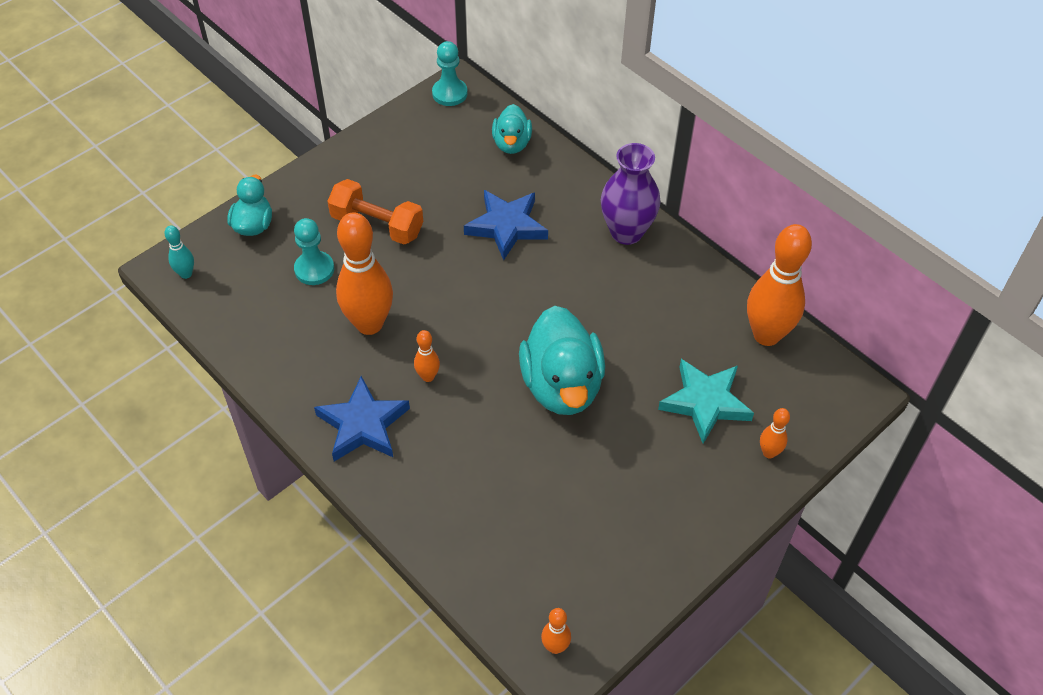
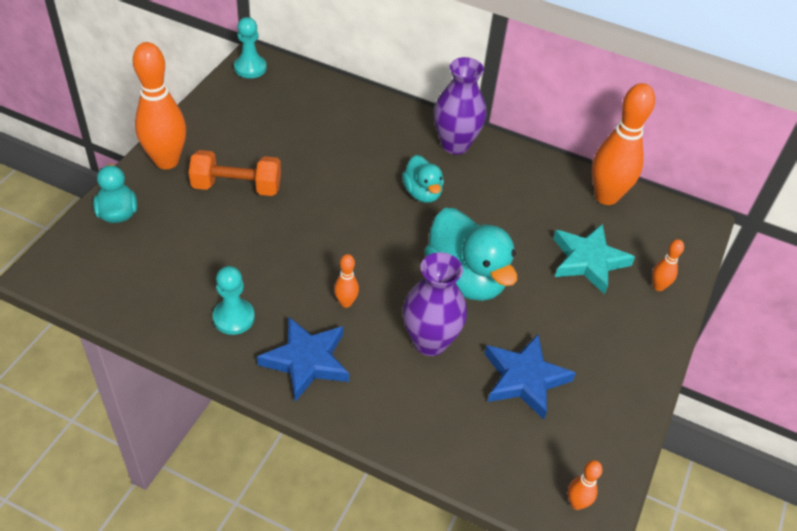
camera: 25 degrees left, 5 degrees down
(186, 274) = (69, 272): turquoise bowling pin -> none
(314, 269) = (195, 238): turquoise pawn -> turquoise pawn (234, 318)
(369, 324) = (270, 272): orange bowling pin -> orange bowling pin (166, 161)
(491, 441) = (430, 341): none -> purple vase
(507, 226) = (353, 162): blue star -> blue star (524, 379)
(511, 144) = (324, 96): turquoise duck -> turquoise duck (422, 193)

